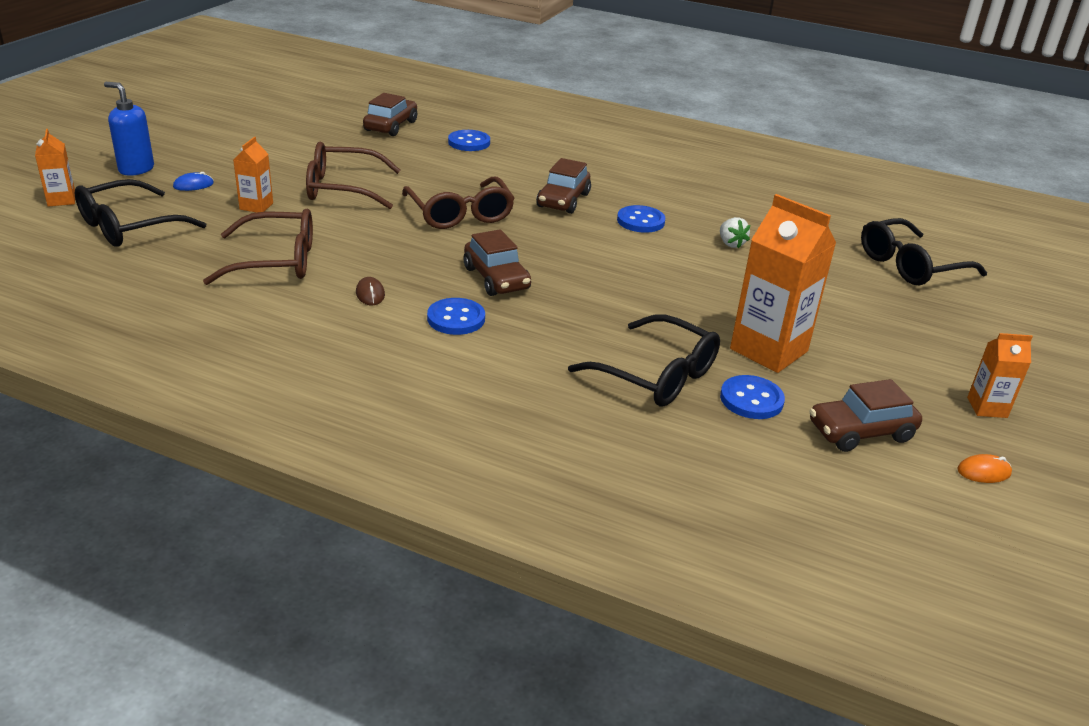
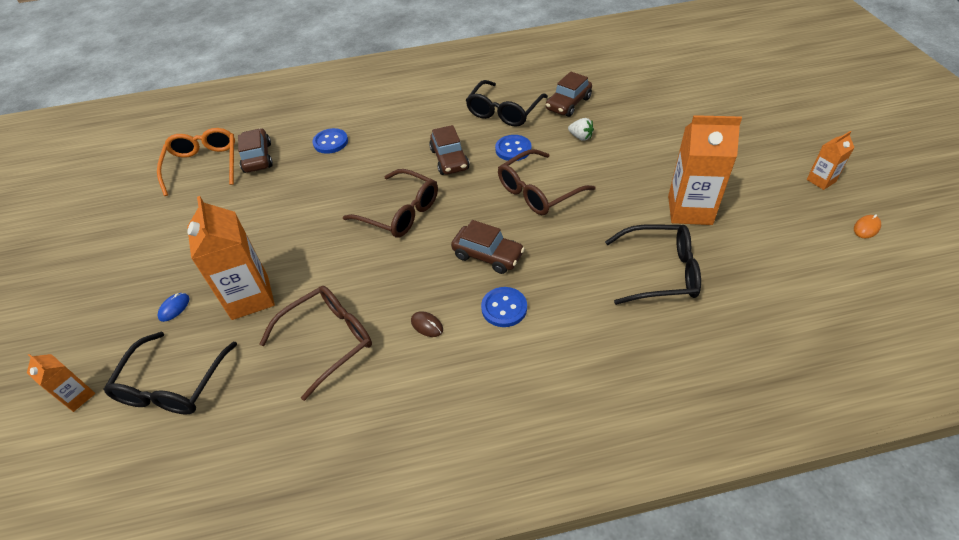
camera: 30 degrees left, 15 degrees up
(136, 169) = (105, 322): blue soap dispenser -> none
(256, 206) = (250, 297): orange carton -> orange carton, size x1.94
(340, 112) = (204, 165): none -> orange glasses
(342, 188) = (293, 239): brown glasses -> brown glasses (538, 191)
(751, 399) = (723, 255): blue button -> none
(860, 432) = (792, 240): brown car -> brown car (568, 104)
(910, 265) = (681, 97): black glasses -> black glasses (504, 111)

